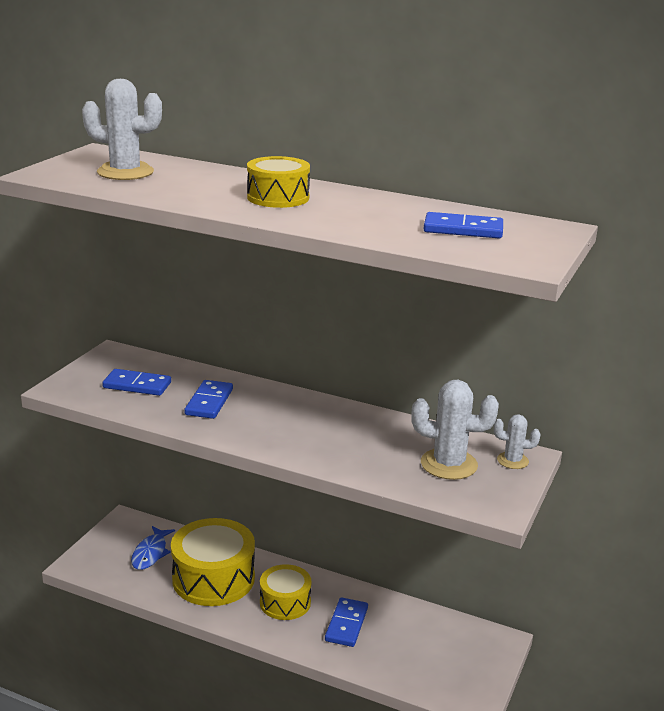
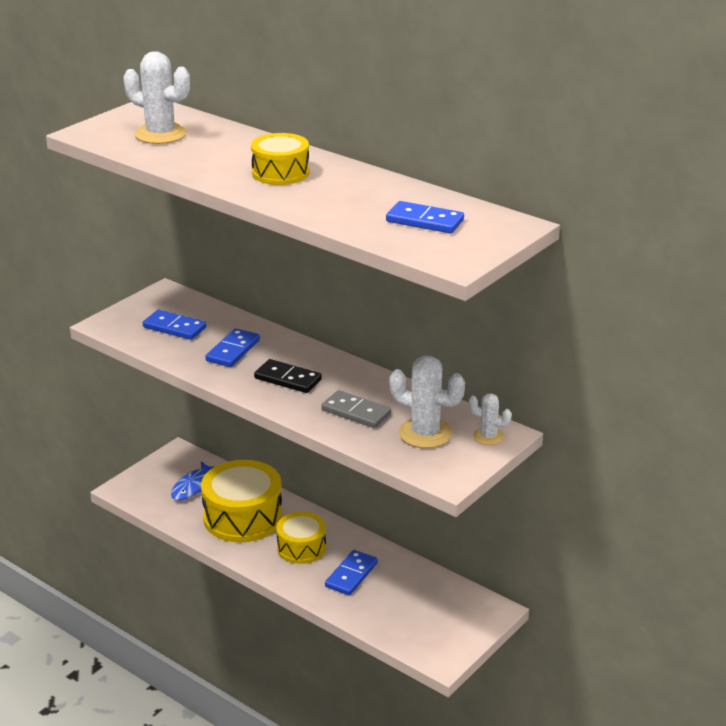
camera: 15 degrees right, 5 degrees up
(280, 425) = (288, 379): none -> black domino
(367, 450) = (356, 412): none -> grey domino

